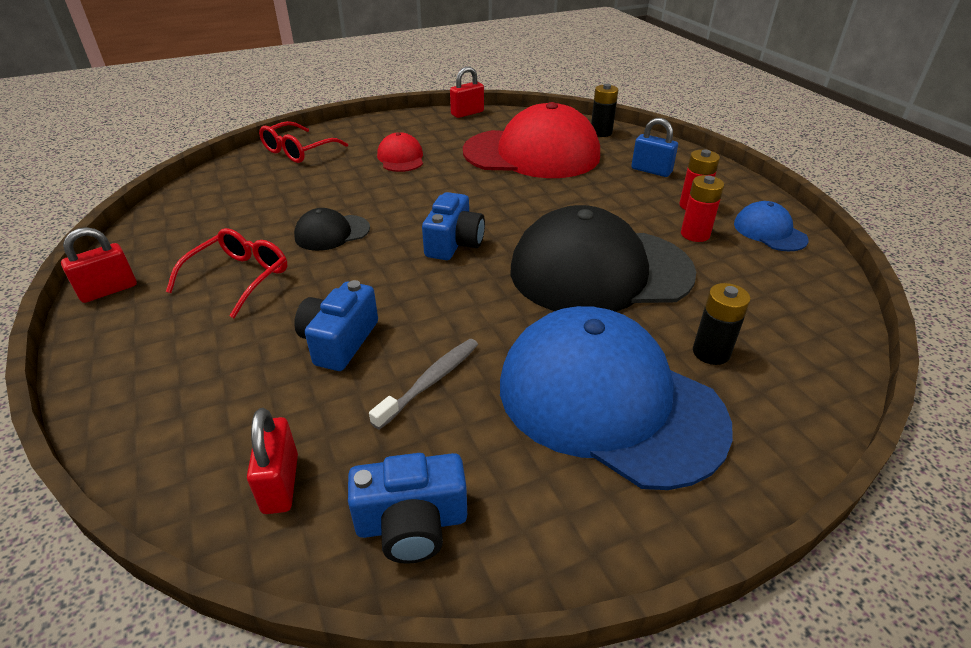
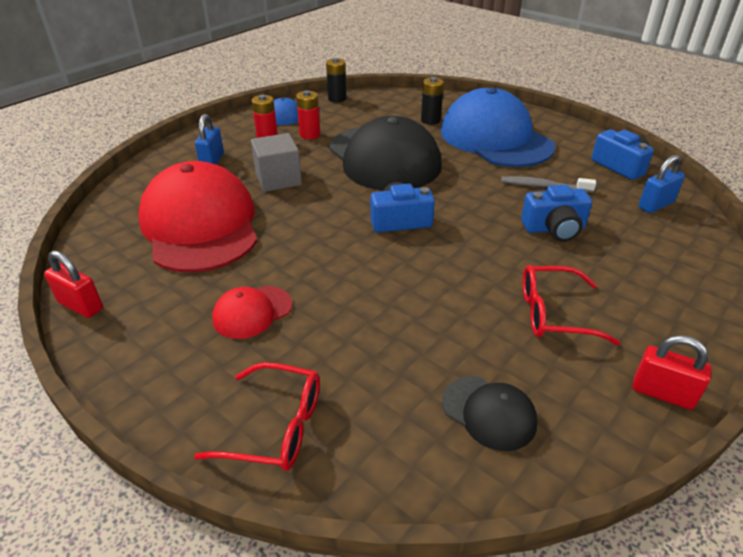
camera: 115 degrees left, 0 degrees up
(280, 483) = (656, 205): red padlock -> blue padlock
(332, 233) = (442, 292): black cap -> black cap (489, 412)
(589, 196) = (278, 179): none -> grey cube
(601, 132) = (129, 197): black battery -> black battery (337, 99)
(608, 401) = (495, 138): blue cap -> blue cap turned 135 degrees clockwise

